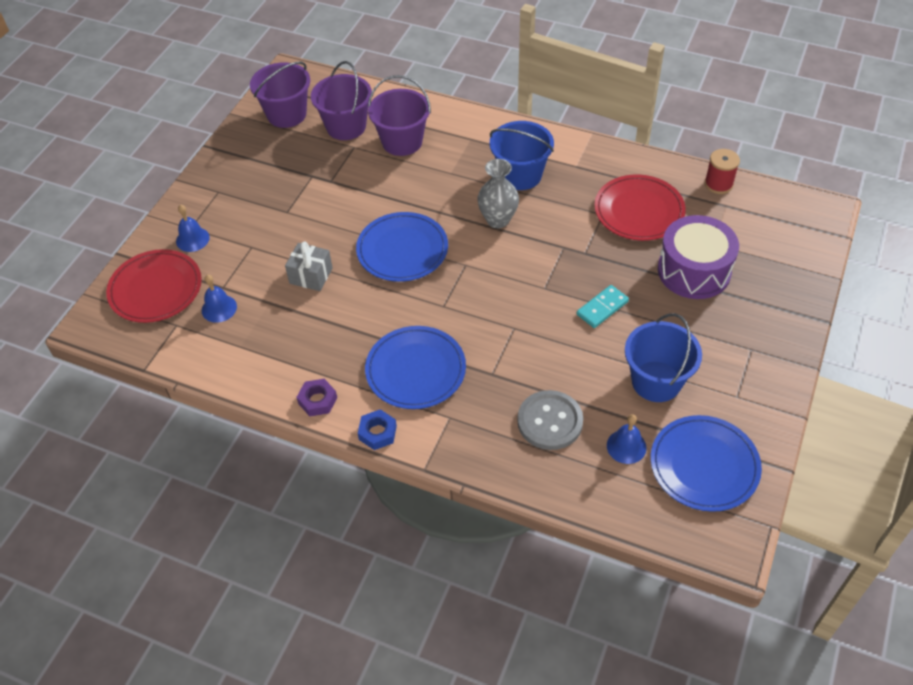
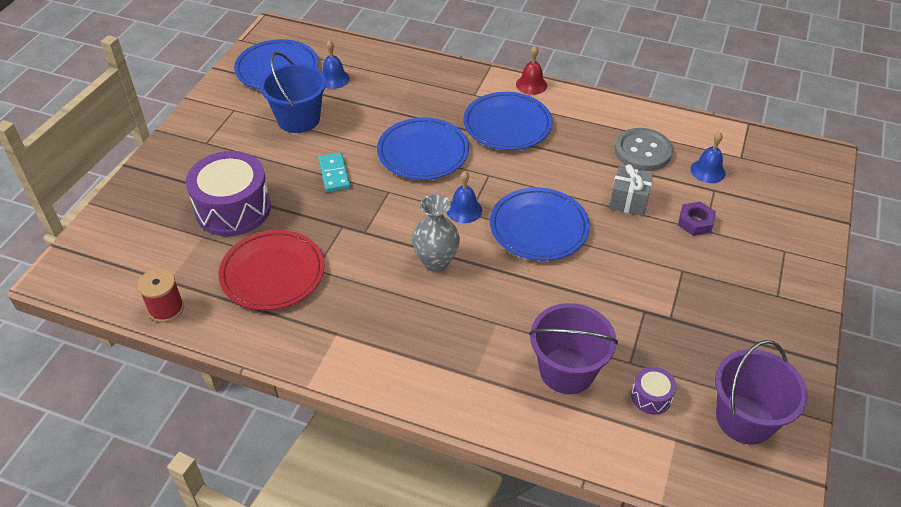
camera: 175 degrees right, 5 degrees down
(156, 289) = (781, 187): red plate -> none
(192, 239) = (774, 238): blue bell -> blue bell (464, 210)
(317, 400) = (586, 104): purple nut -> purple nut (695, 222)
(346, 126) = (651, 396): purple bucket -> purple drum
(377, 432) = (531, 85): blue nut -> red bell
(511, 334) = (423, 152): none -> blue plate
(520, 175) = (408, 320): blue bucket -> none
(550, 421) = (392, 92): grey button -> grey button (642, 151)
(602, 308) = (334, 174): turquoise domino -> turquoise domino turned 60 degrees counterclockwise

